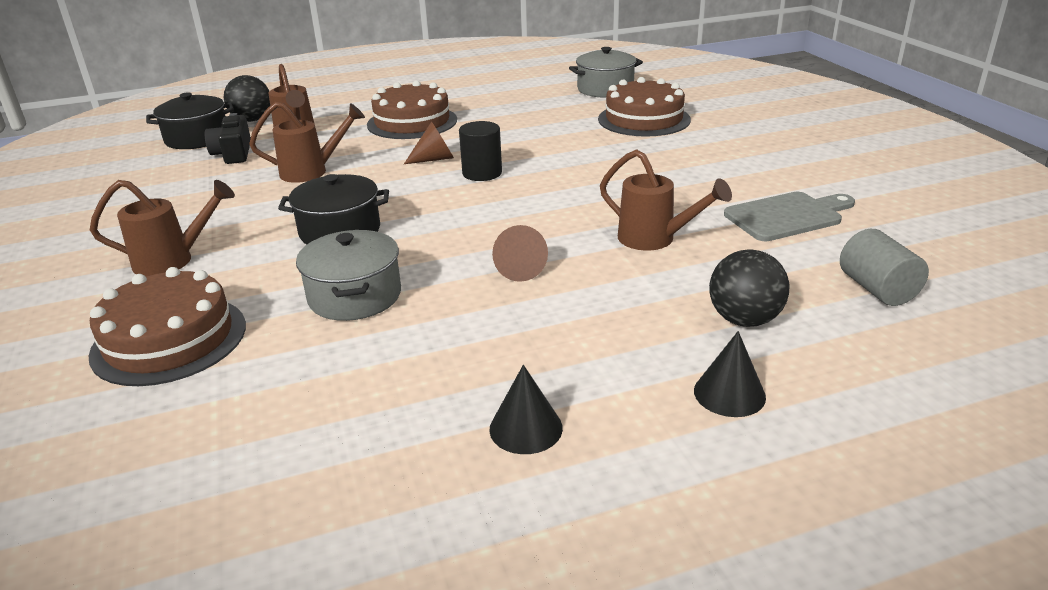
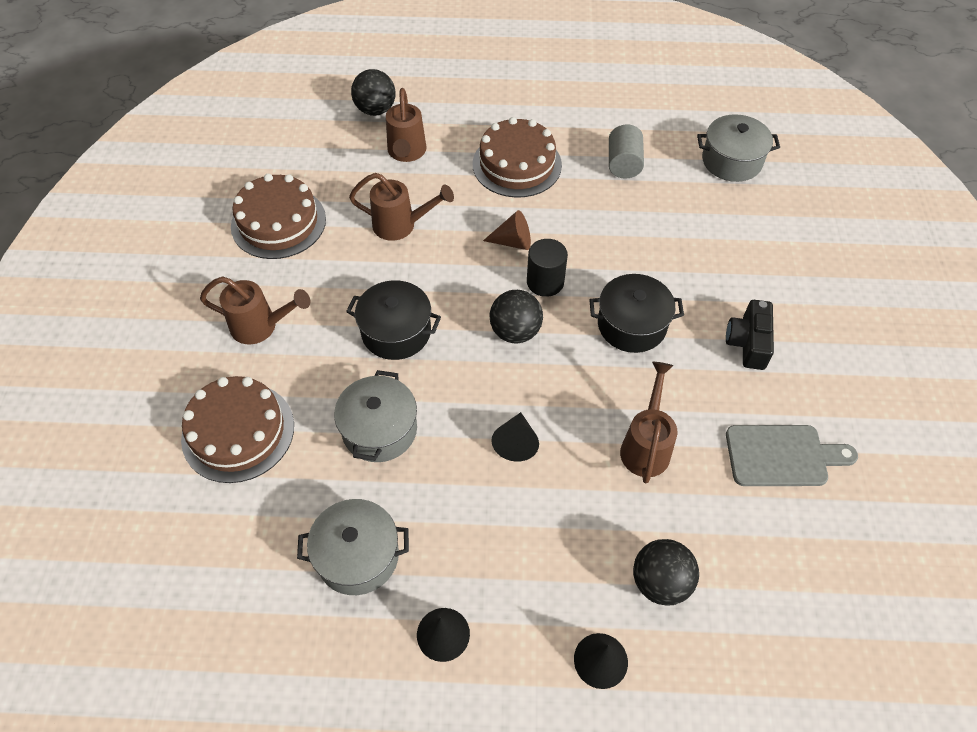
camera: 20 degrees right, 25 degrees up
(197, 138) = (320, 129): black pot -> black pot (631, 325)
(233, 153) = (345, 168): black camera -> black camera (748, 343)
(377, 395) = (358, 556): none -> grey pot
(471, 205) = (515, 331): none -> black ball
(518, 269) = (516, 442): brown cone -> black cone
(644, 119) = (740, 237): brown cake -> brown cake (278, 222)
(655, 239) = (646, 445): brown watering can -> brown watering can turned 135 degrees counterclockwise
(877, 289) = (793, 589): grey cylinder -> grey cylinder (623, 164)

